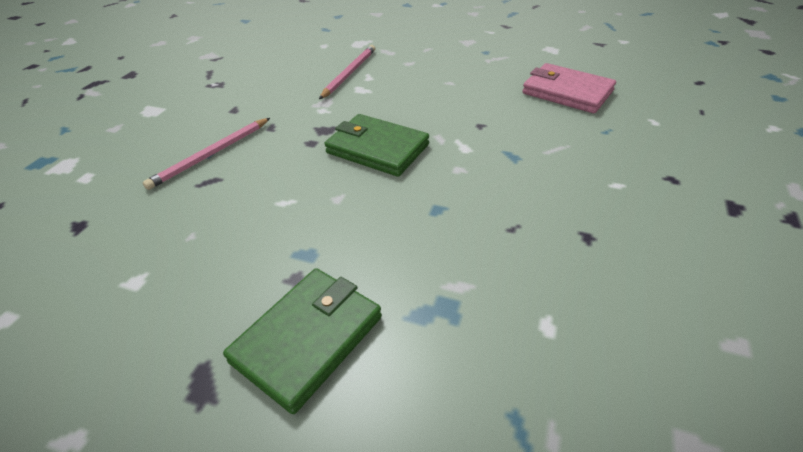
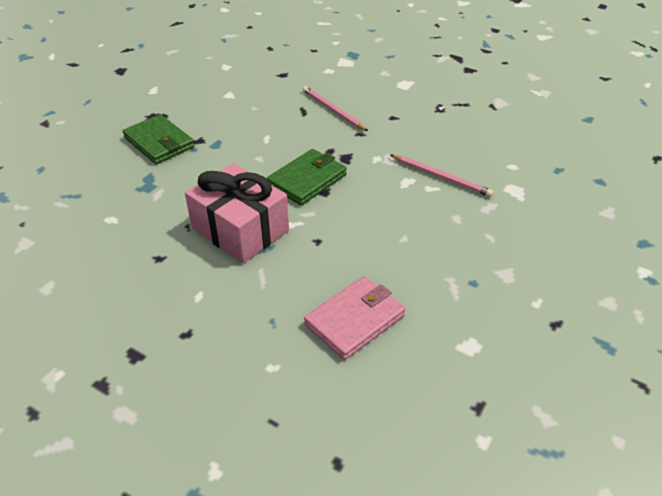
camera: 100 degrees right, 0 degrees up
(493, 180) = (240, 230): none -> pink gift

